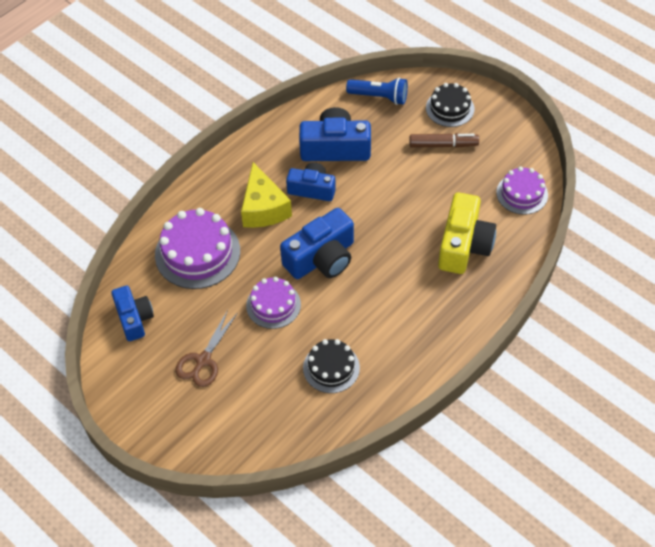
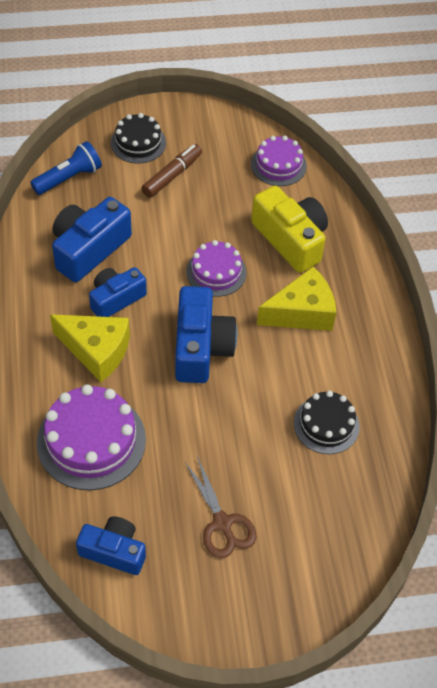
camera: 55 degrees left, 0 degrees up
(273, 305) = (215, 421): purple cake -> purple cake (216, 272)
(408, 293) = (301, 312): none -> yellow cheese

